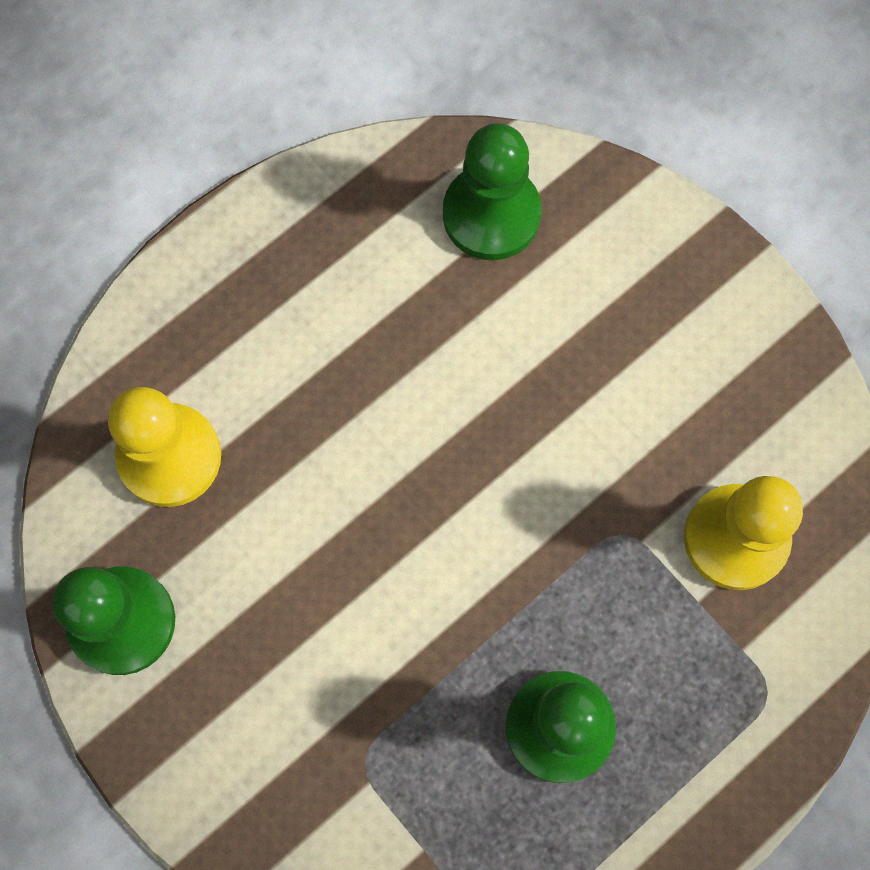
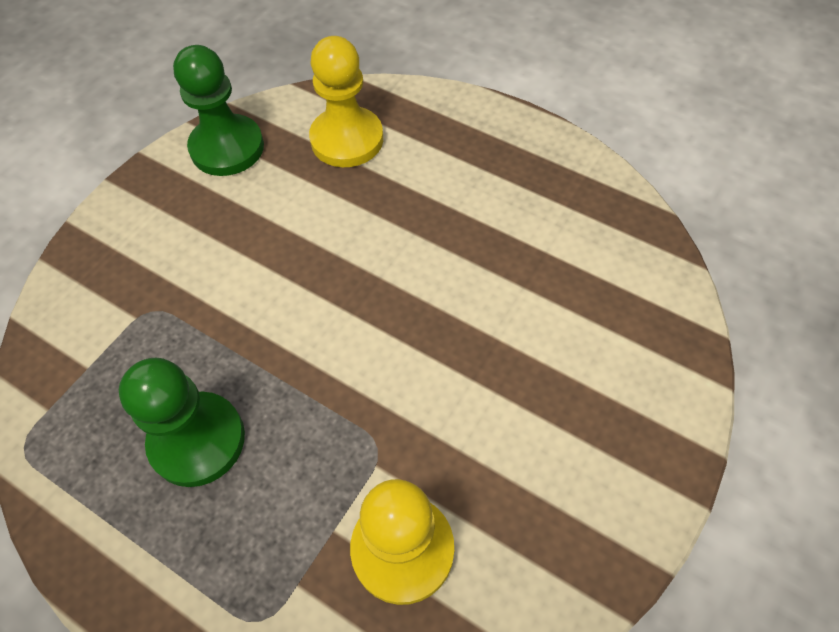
camera: 75 degrees right, 15 degrees down
(491, 214) = (616, 274): green pawn -> none

